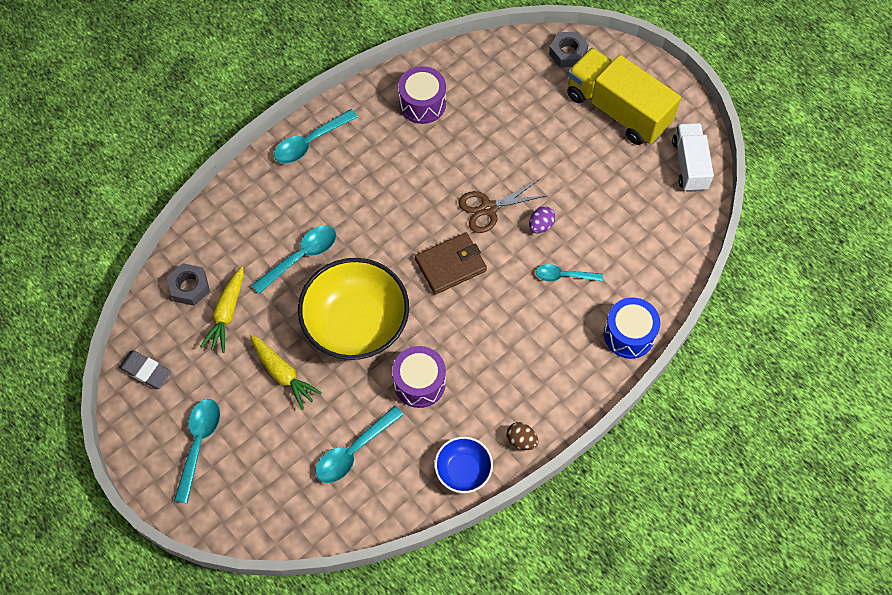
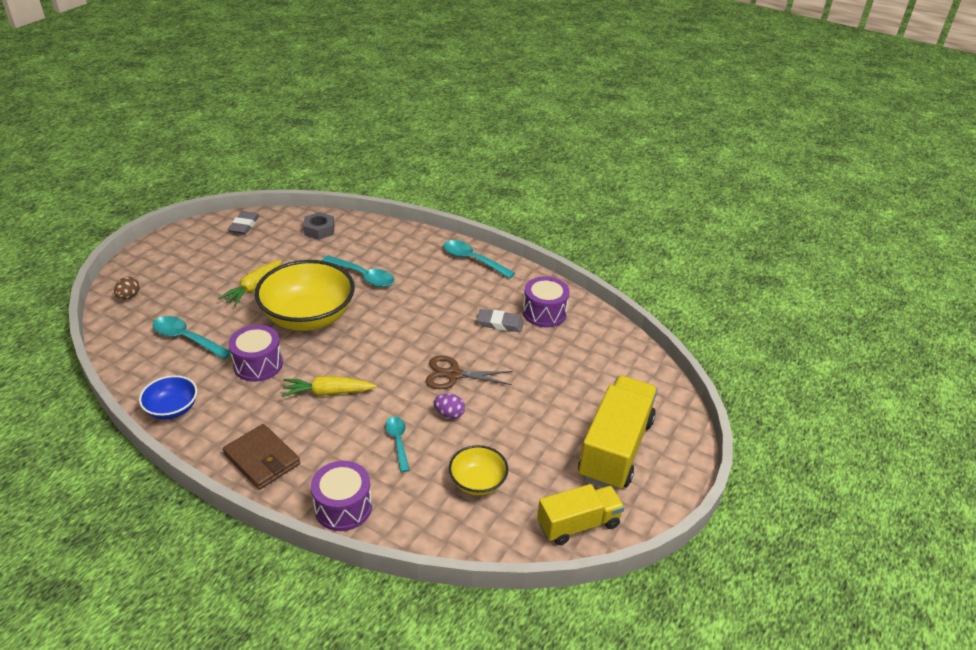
camera: 70 degrees right, 25 degrees down
(199, 444) = (186, 260): turquoise spoon -> none
(227, 313) = (301, 251): yellow carrot -> yellow carrot (327, 392)
(426, 147) = (500, 323): none -> grey eraser
(450, 265) = (384, 361): brown wallet -> brown wallet (262, 459)
(488, 208) = (453, 374): brown scissors -> brown scissors turned 45 degrees counterclockwise
(521, 440) = (207, 443): brown egg -> brown egg (129, 296)
(568, 53) = (660, 397): grey nut -> none
(627, 224) = (477, 482): none -> yellow bowl
(629, 334) = (343, 507): blue drum -> purple drum
(689, 165) = (578, 524): white truck -> yellow truck

